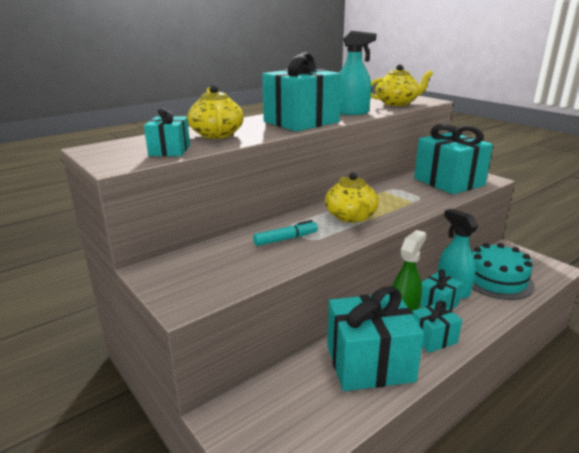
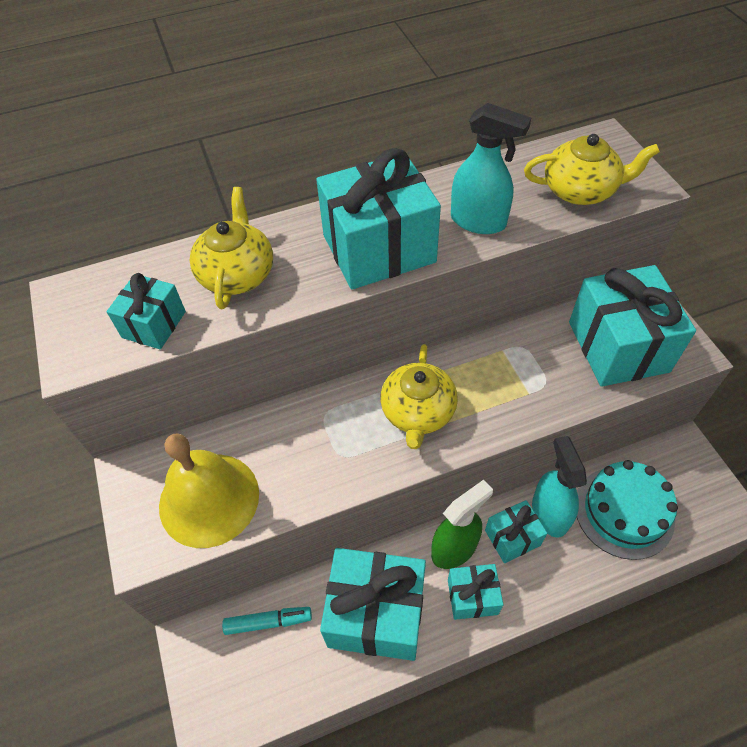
camera: 20 degrees right, 30 degrees up
(225, 271) = (209, 499): none -> yellow bell
(286, 239) = (308, 446): turquoise marker -> turquoise marker (268, 622)

